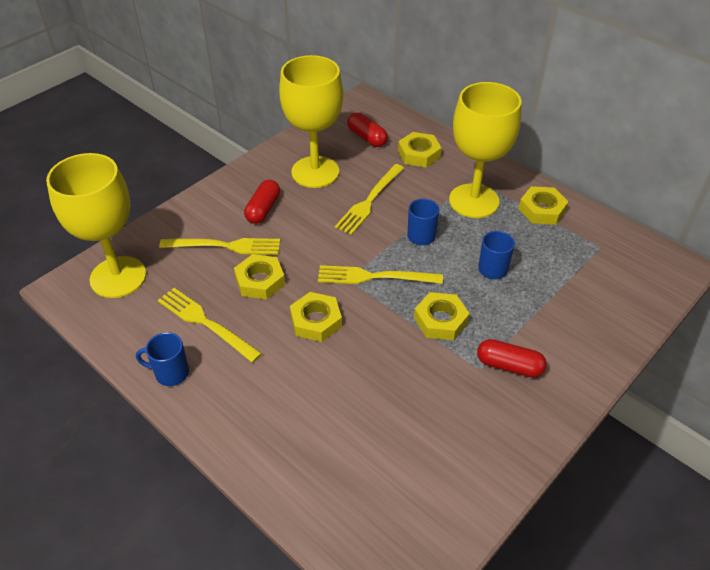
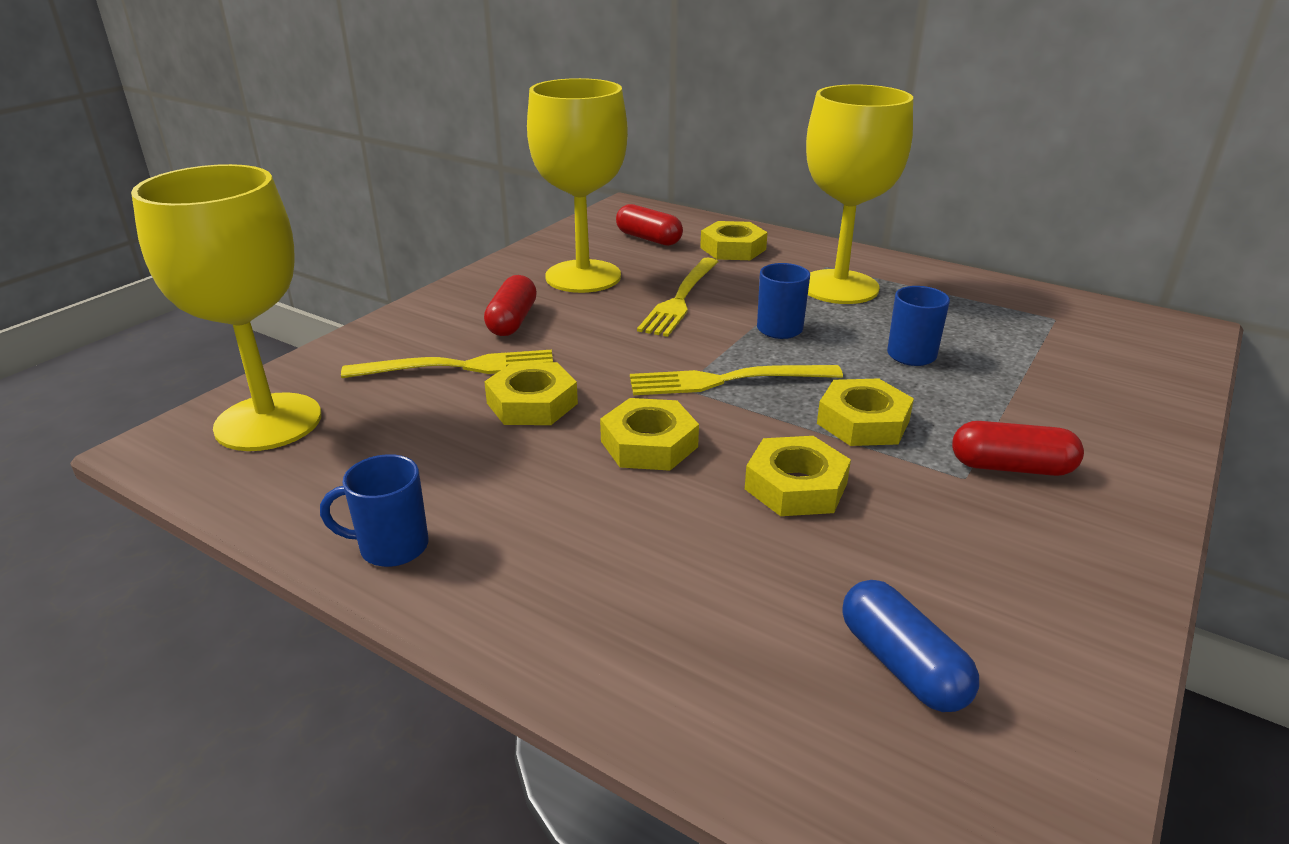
camera: 10 degrees left, 15 degrees down
(205, 323) = (446, 467): yellow fork -> none
(394, 479) = (902, 664): none -> blue capsule
(542, 210) = (944, 288): yellow nut -> yellow nut (796, 486)

